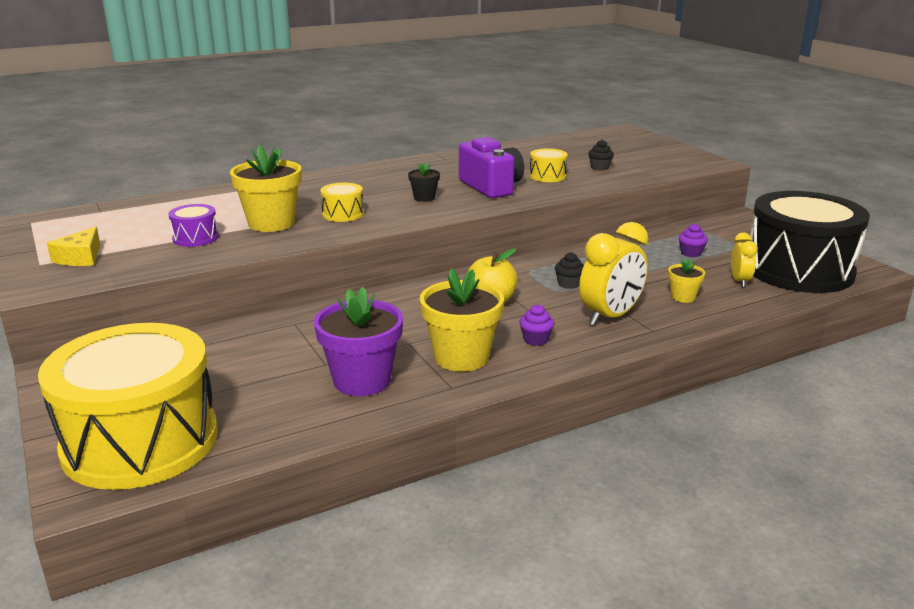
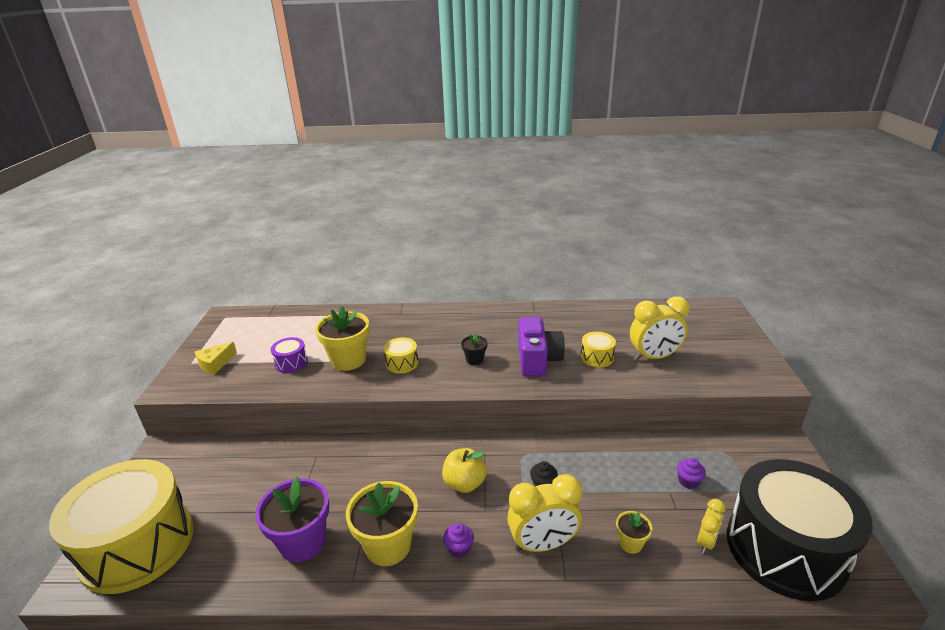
camera: 30 degrees right, 5 degrees up
(600, 167) = (654, 357): black cupcake -> yellow clock

